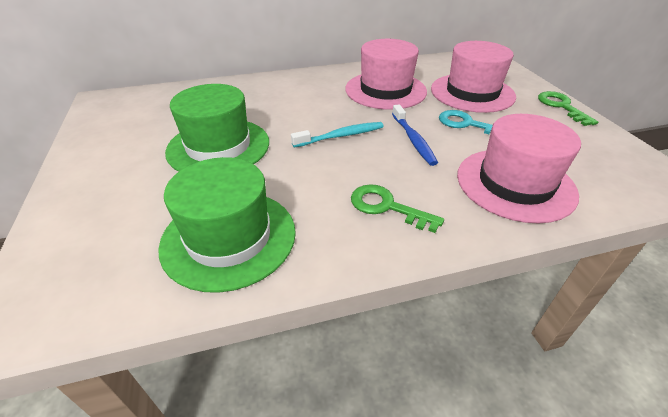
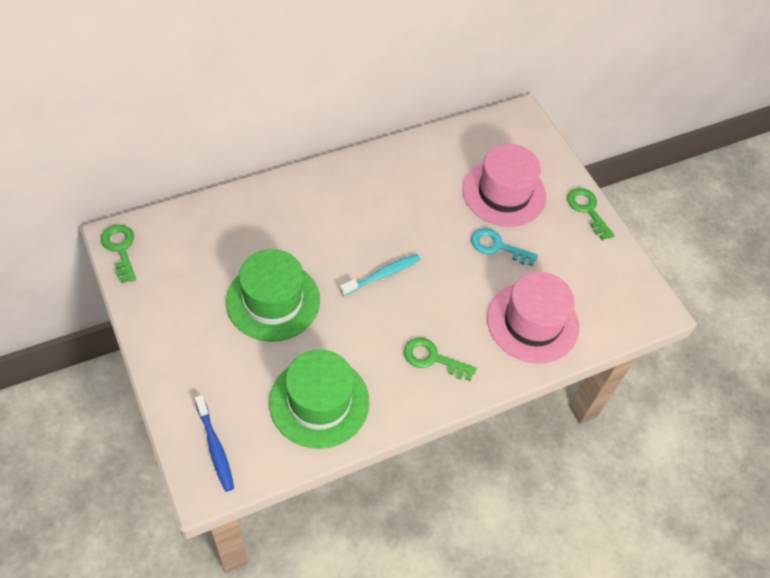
camera: 15 degrees left, 15 degrees up
(97, 106) = (120, 249): none -> green key
(385, 90) = (416, 195): pink hat -> none
(413, 140) = (448, 274): blue toothbrush -> blue toothbrush (215, 447)

